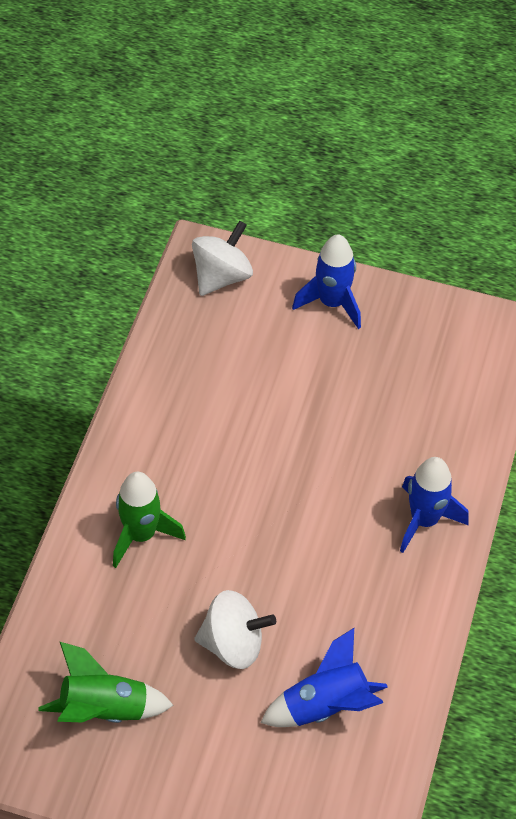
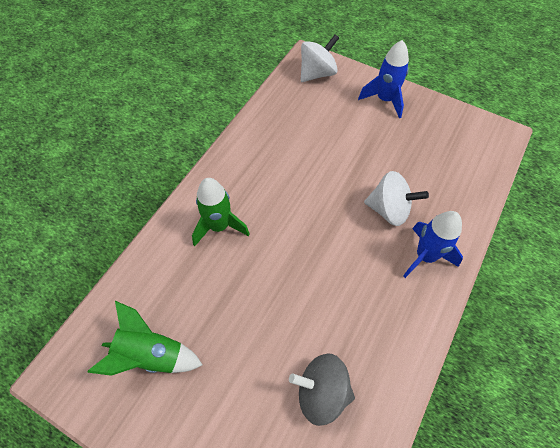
camera: 15 degrees right, 5 degrees up
(233, 644) = (262, 323): white spinning top -> white spinning top (389, 210)
(325, 705) = (321, 392): blue rocket -> grey spinning top

